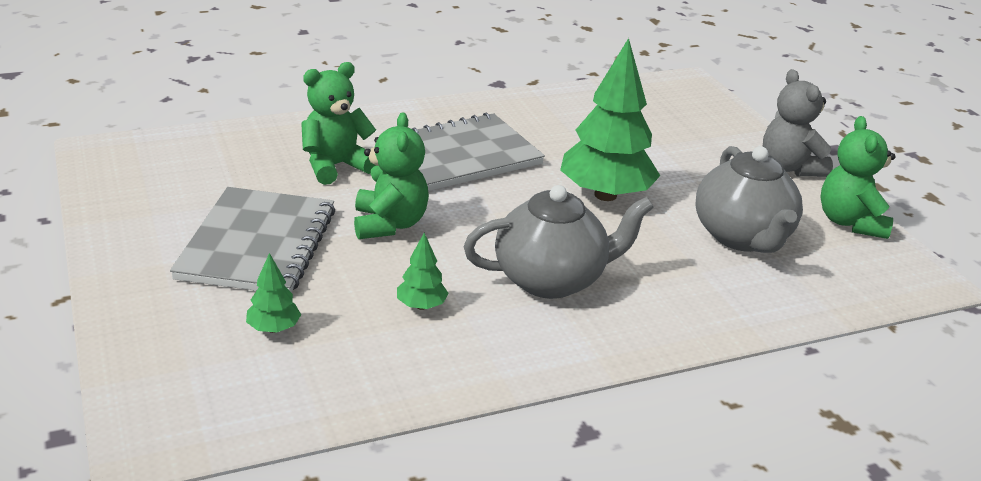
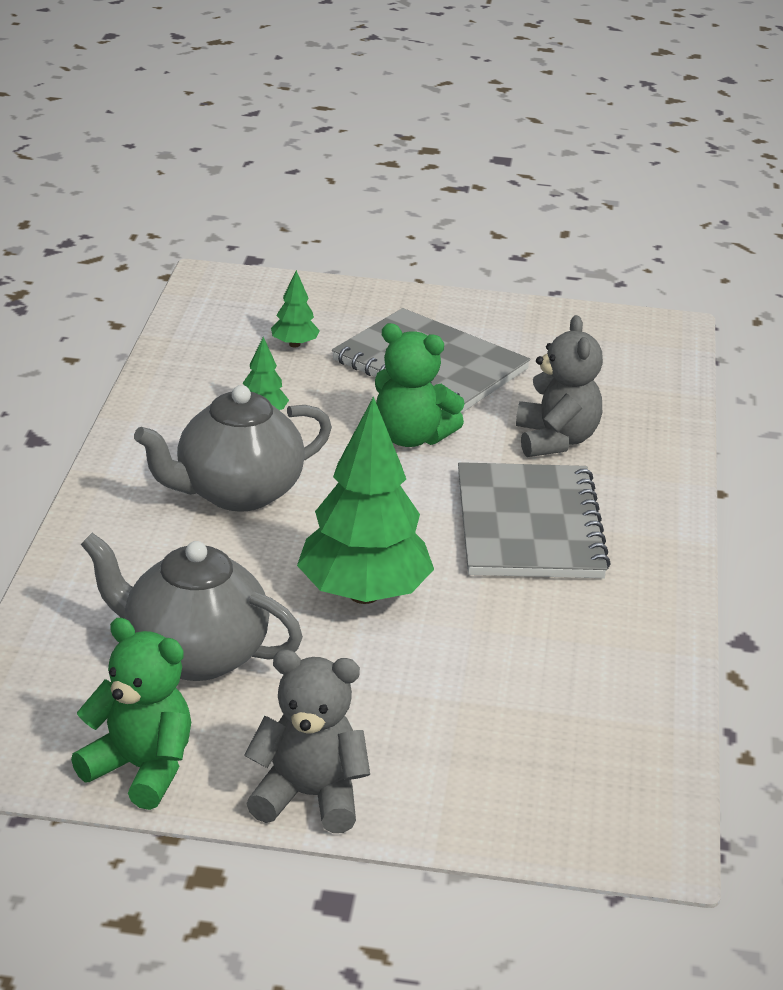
camera: 120 degrees right, 0 degrees up
(335, 166) = (555, 440): green teddy bear -> grey teddy bear
(551, 279) = (237, 493): grey teapot -> grey teapot turned 45 degrees clockwise

